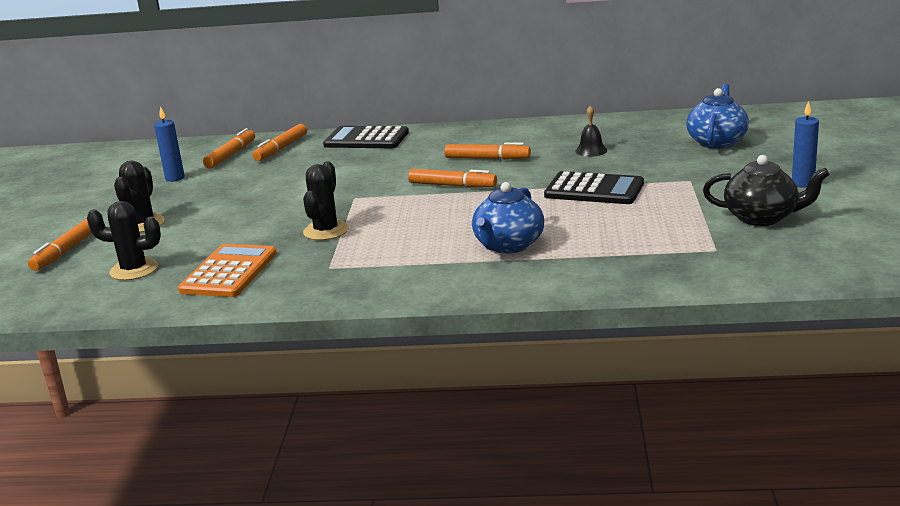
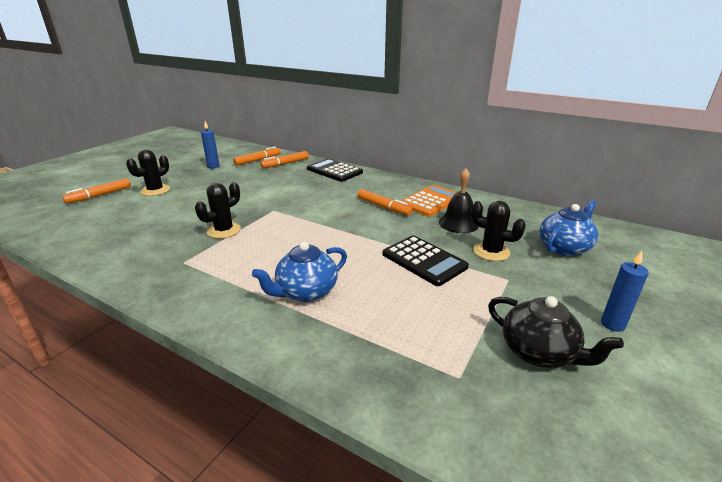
camera: 25 degrees right, 5 degrees up
(134, 270) = (101, 220): black cactus -> black cactus (491, 252)
(229, 272) = (134, 242): orange calculator -> orange calculator (431, 201)
(452, 185) = (337, 221): orange marker -> none
(591, 150) = (458, 223): black bell -> black bell, size x1.57

